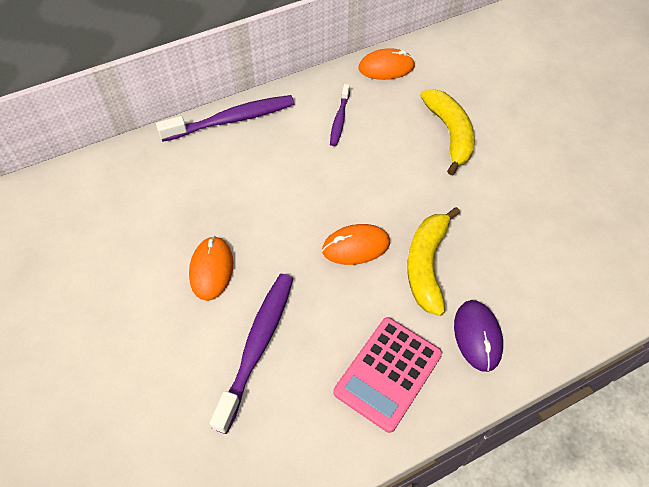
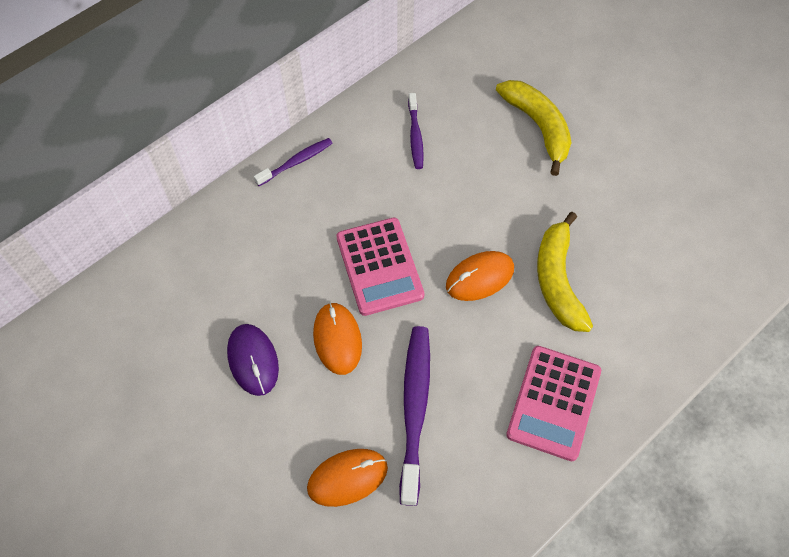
camera: 15 degrees left, 5 degrees up
(232, 120) = (296, 162): purple toothbrush -> purple toothbrush, size x0.56
(270, 217) = (379, 266): none -> pink calculator
(386, 67) = (446, 61): orange mouse -> orange mouse (347, 478)
(477, 336) = (629, 343): purple mouse -> purple mouse (253, 360)

